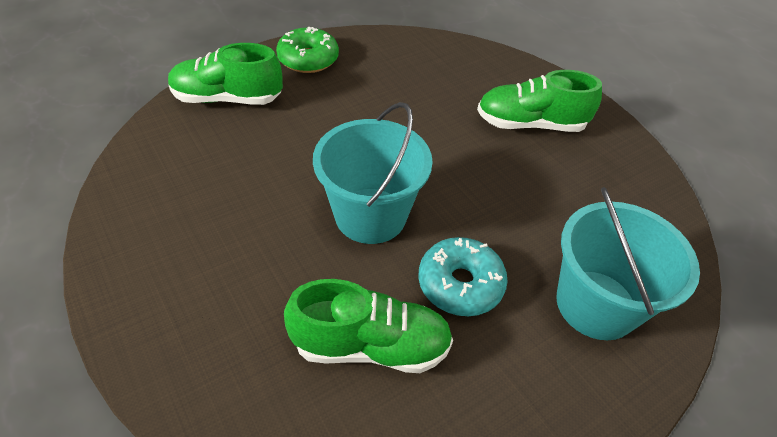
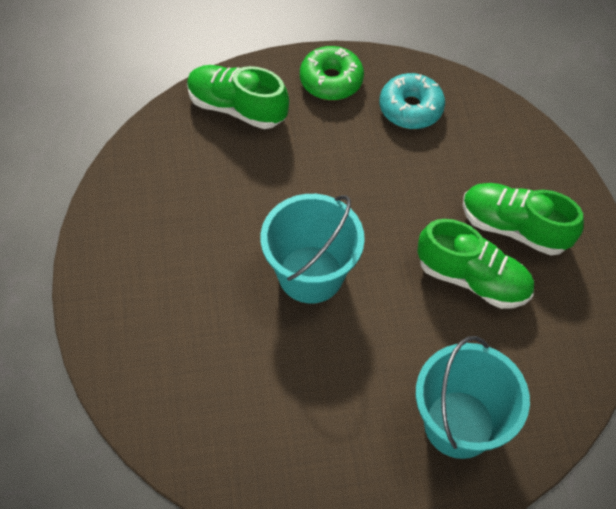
camera: 25 degrees right, 10 degrees up
(371, 345) = (258, 386): green shoe -> green shoe (472, 279)
(460, 284) = (354, 364): turquoise donut -> turquoise donut (410, 108)

